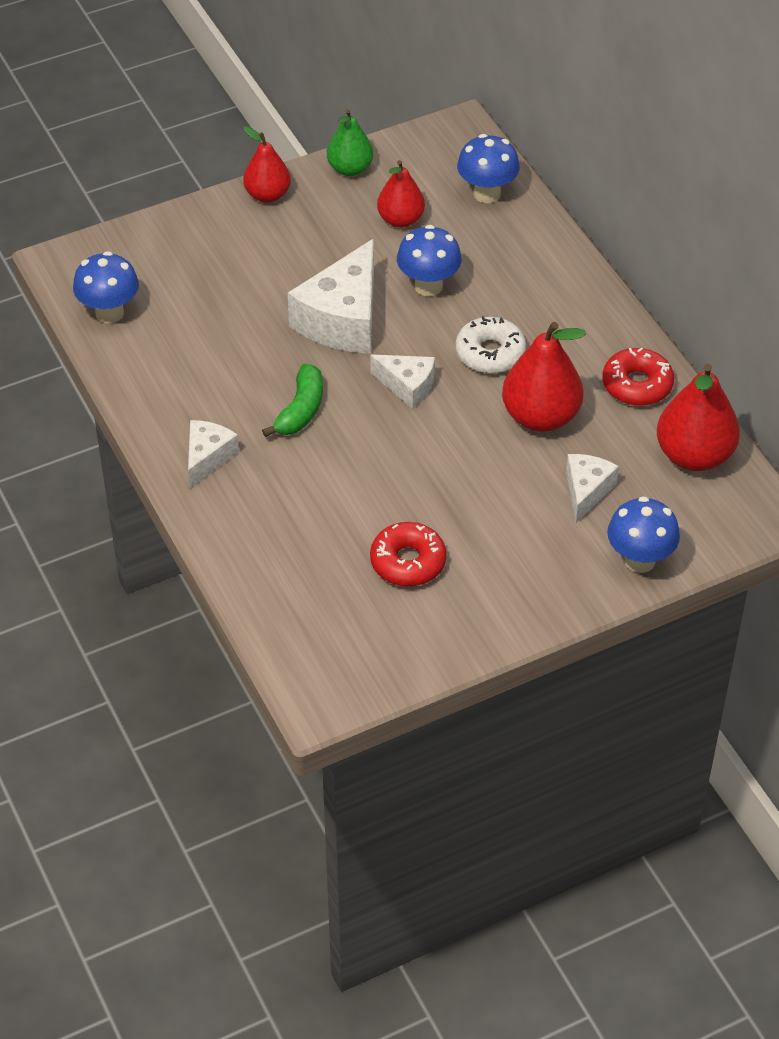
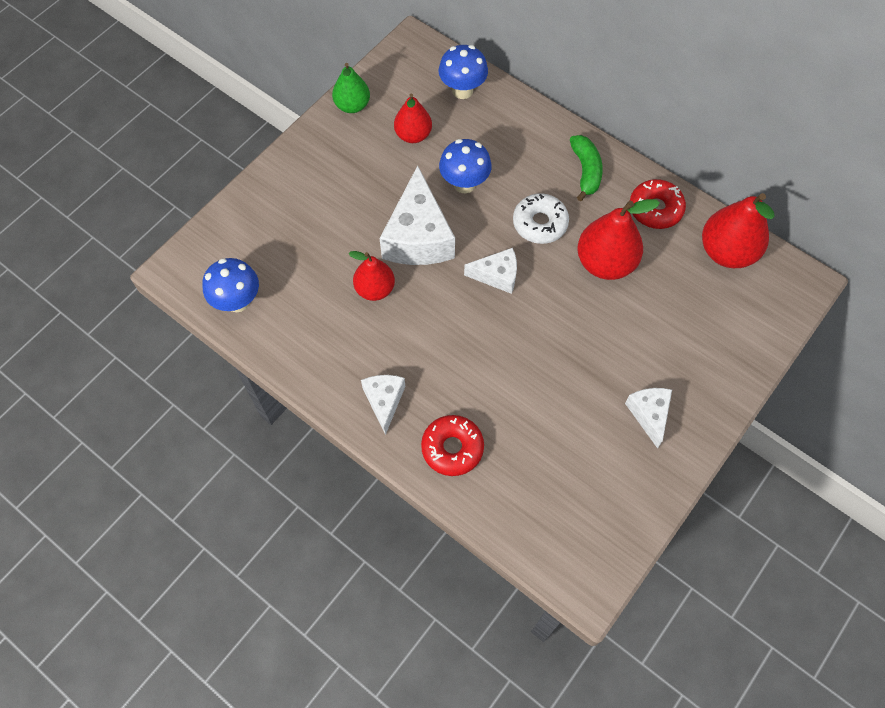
camera: 25 degrees left, 15 degrees up
(267, 195) = (303, 150): red pear -> red pear (375, 289)
(300, 410) = (431, 329): green banana -> green banana (585, 171)
(408, 562) = (583, 429): red donut -> red donut (452, 448)
(586, 491) = (672, 313): white cheese -> white cheese (649, 414)
(639, 560) = (741, 356): blue mushroom -> none

